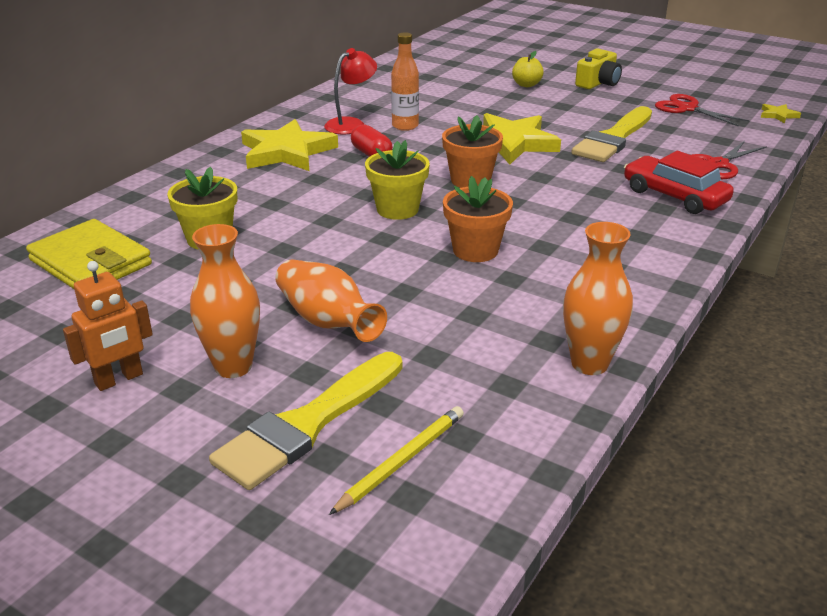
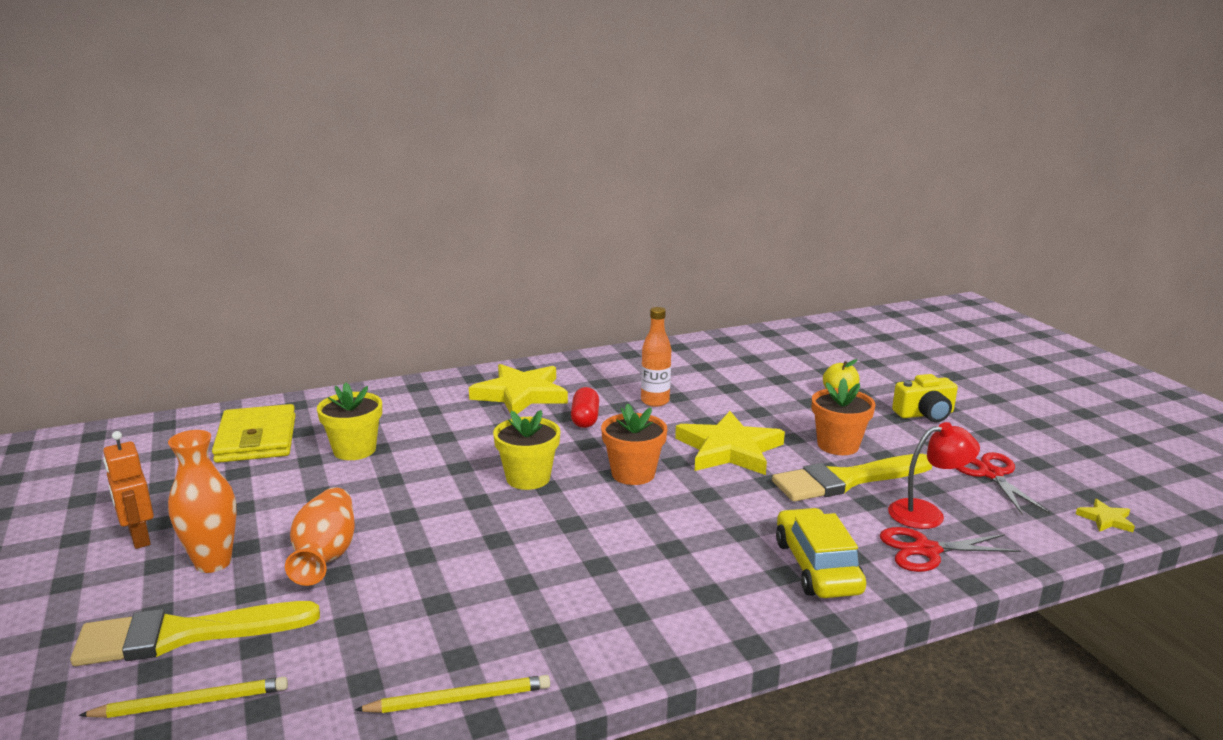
camera: 35 degrees right, 10 degrees down
(119, 379) = (139, 538): orange robot -> orange robot turned 60 degrees clockwise
(351, 124) = (611, 385): red lamp -> red lamp (927, 513)
(475, 250) = (533, 543): orange flower pot -> orange flower pot (838, 445)
(589, 364) = (459, 699): orange vase -> yellow pencil
(674, 196) = (817, 566): red car -> yellow car

